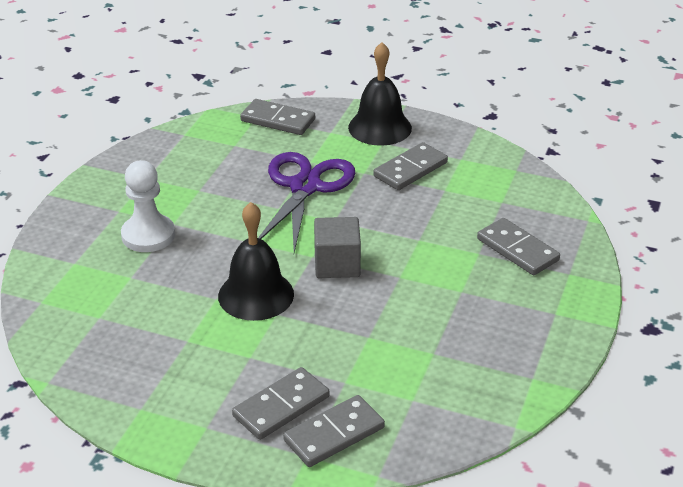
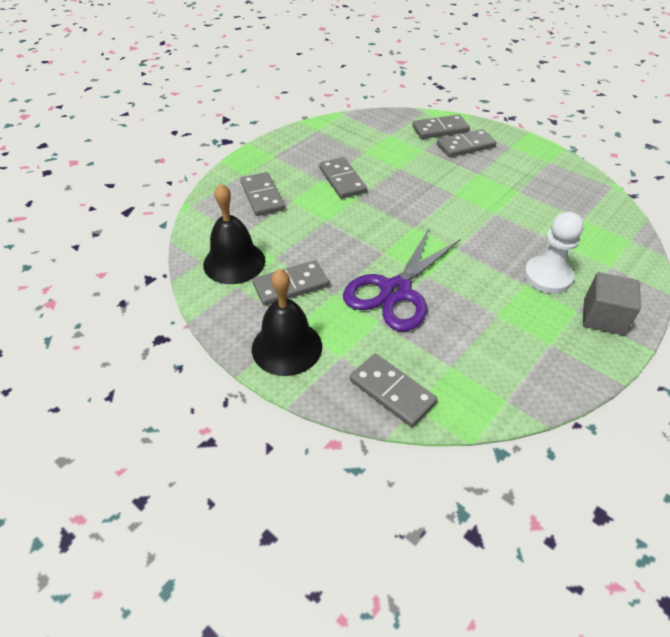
camera: 160 degrees left, 10 degrees up
(256, 295) = (465, 208): black bell -> black bell (234, 262)
(337, 264) = (398, 216): grey cube -> grey cube (603, 317)
(435, 296) = (342, 180): none -> grey domino

